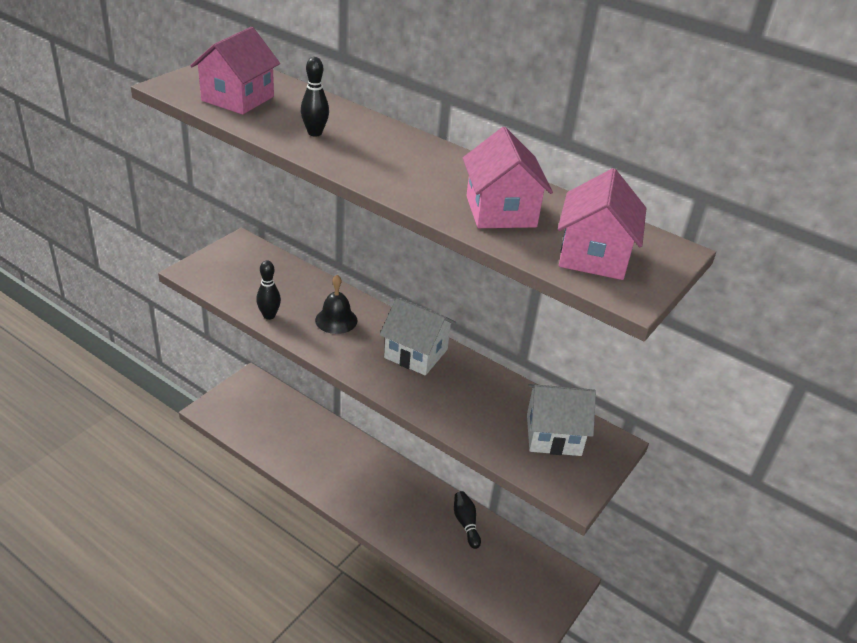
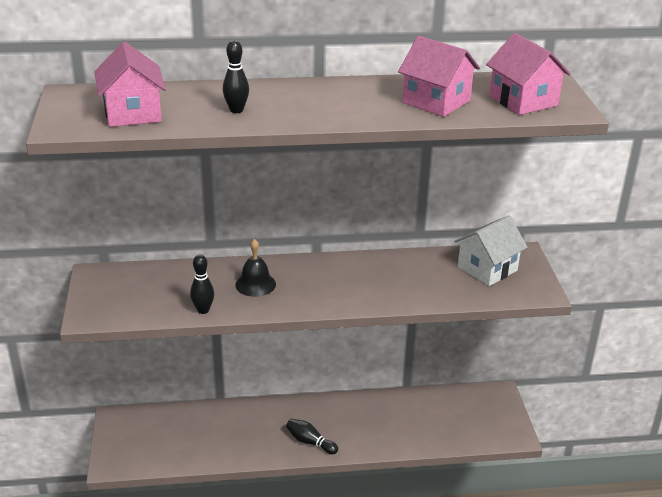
camera: 40 degrees left, 5 degrees down
(416, 353) = (341, 273): white house -> none
(466, 523) = (401, 405): black bowling pin -> black bowling pin (310, 442)

